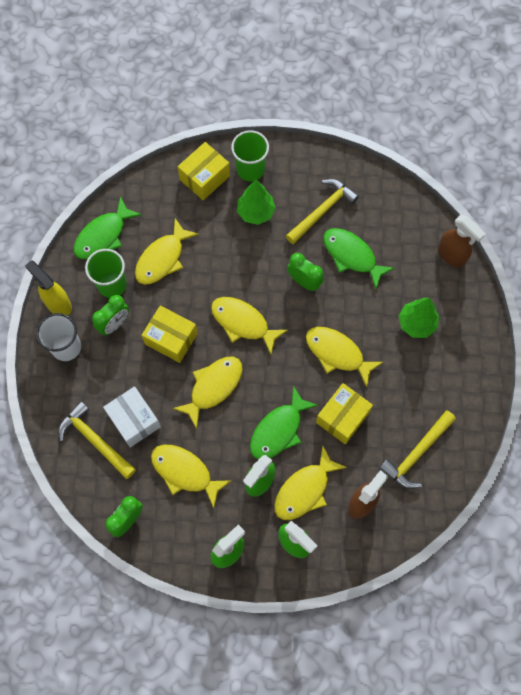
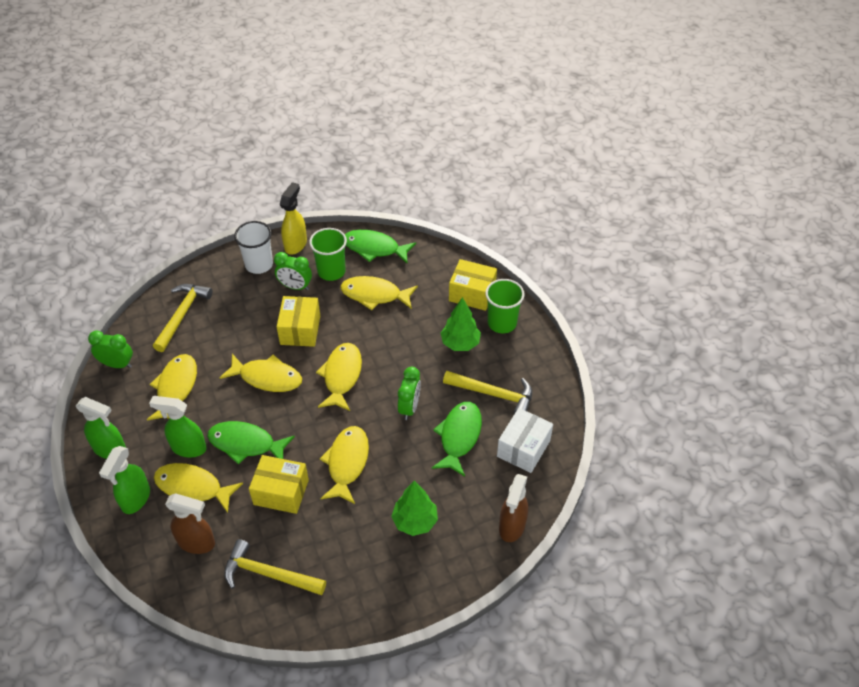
camera: 65 degrees right, 20 degrees down
(134, 420) = (211, 334): white box -> white box (523, 448)

